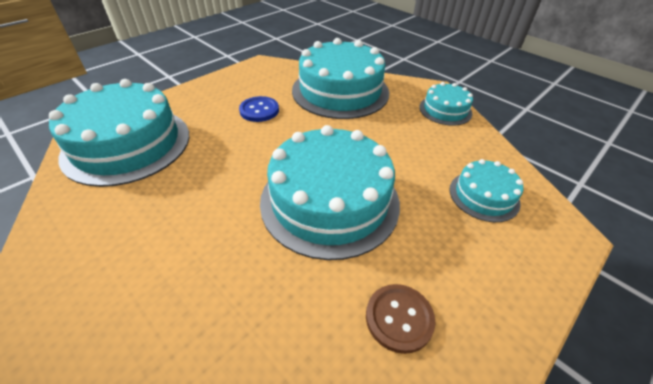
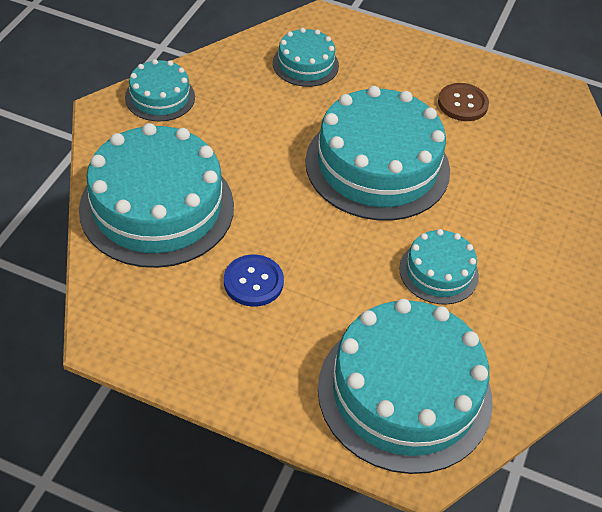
camera: 115 degrees left, 5 degrees up
(195, 196) = (438, 272): none -> turquoise cake

